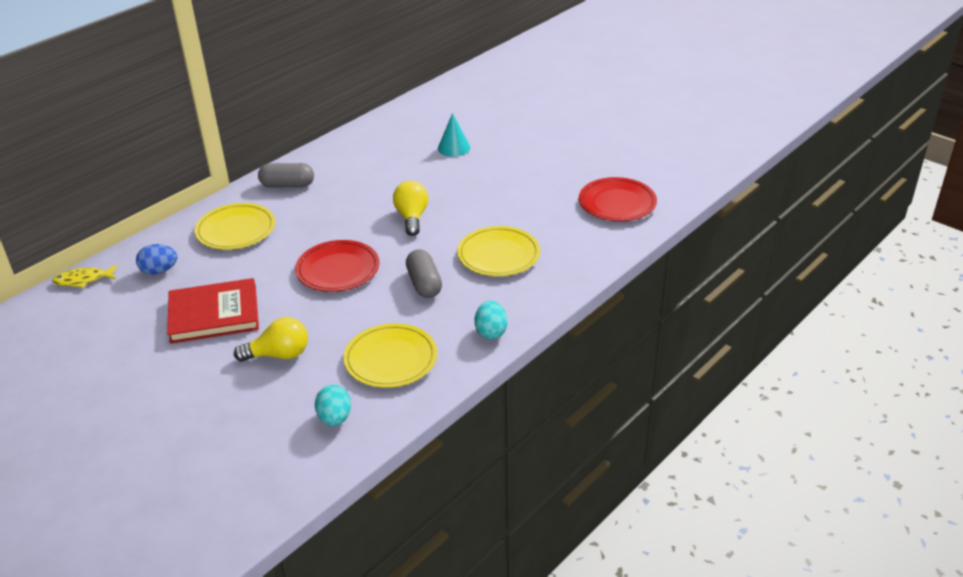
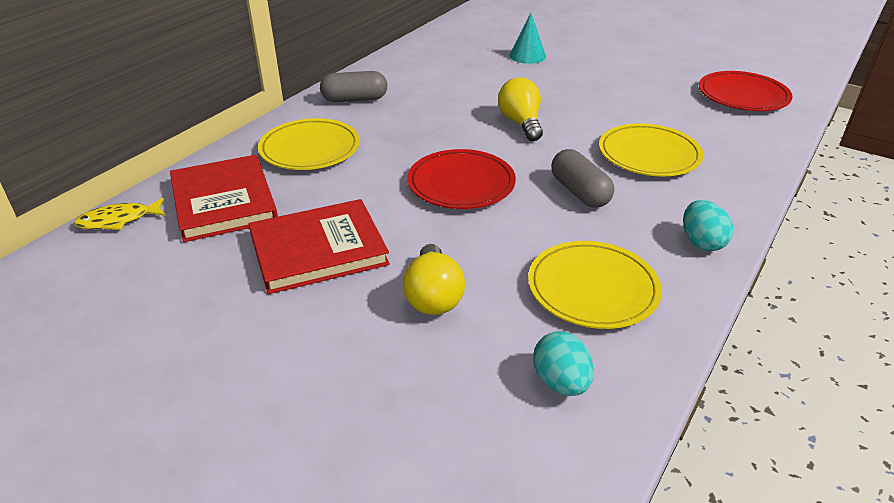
camera: 10 degrees left, 0 degrees up
(159, 271) = (224, 202): blue egg -> red book
(279, 355) = (433, 296): yellow light bulb -> yellow light bulb turned 105 degrees clockwise

